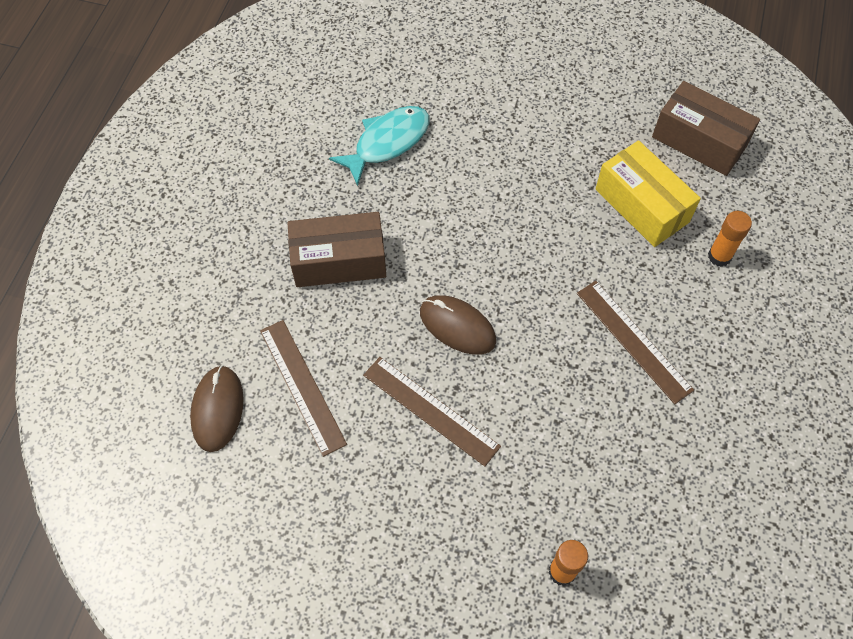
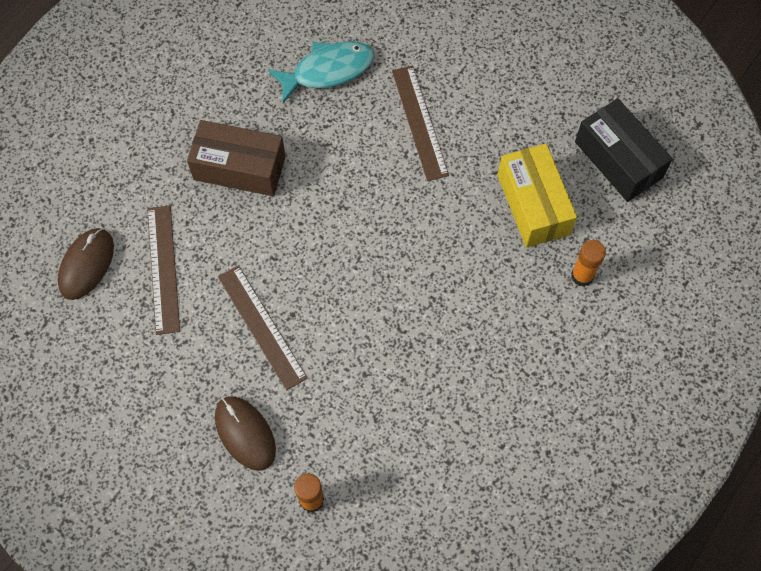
camera: 20 degrees right, 5 degrees up
(457, 326) = (316, 261): brown mouse -> brown mouse (245, 433)
(633, 341) = (465, 326): brown ruler -> brown ruler (419, 122)
(699, 141) = (618, 160): brown box -> black box

